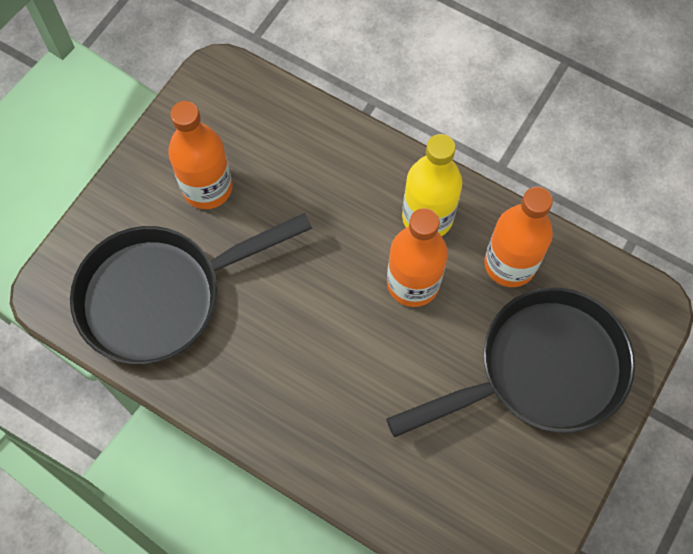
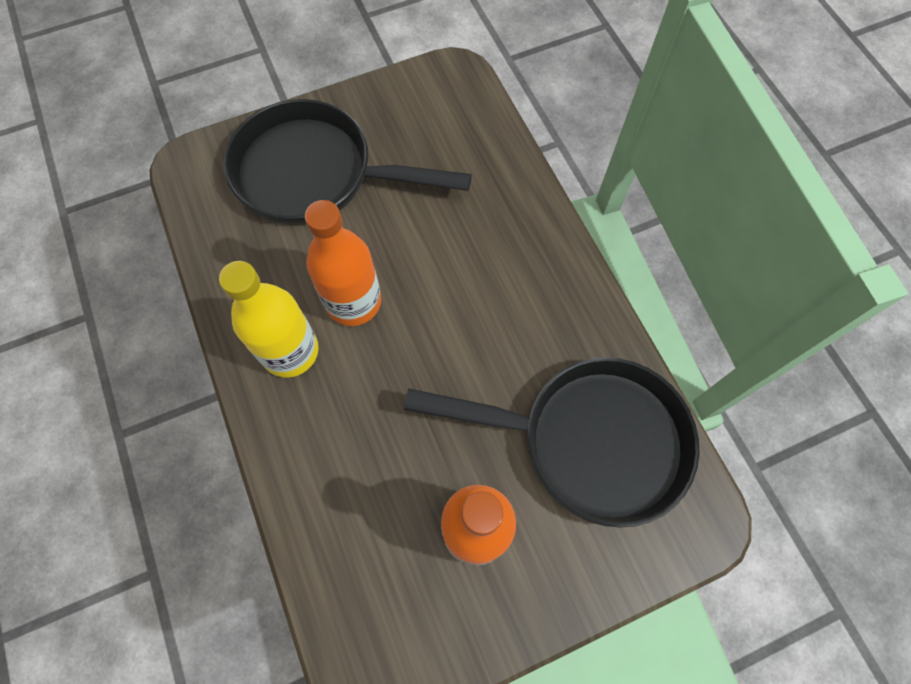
camera: 145 degrees left, 0 degrees up
(509, 264) = (260, 264): orange bottle -> none

